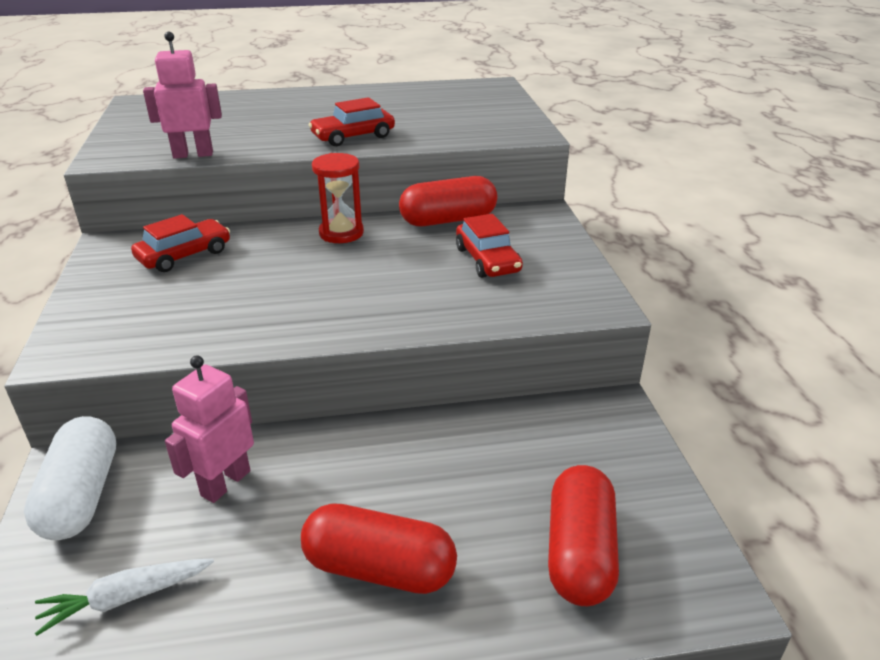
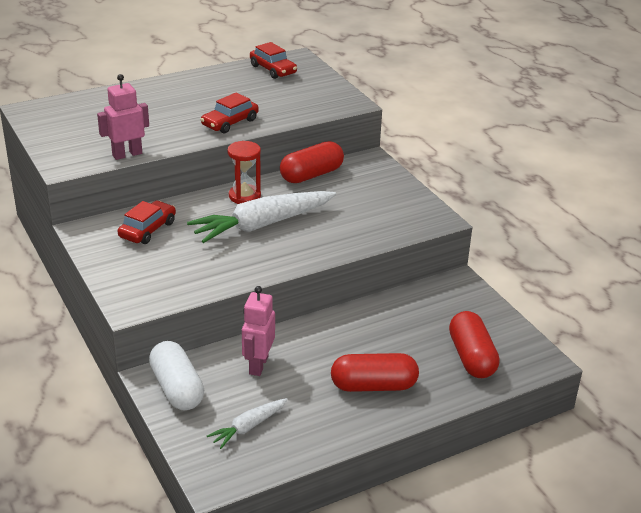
camera: 20 degrees left, 0 degrees up
(335, 272) = (262, 225): none -> white carrot
(487, 260) = (355, 201): red car -> red car (273, 69)

